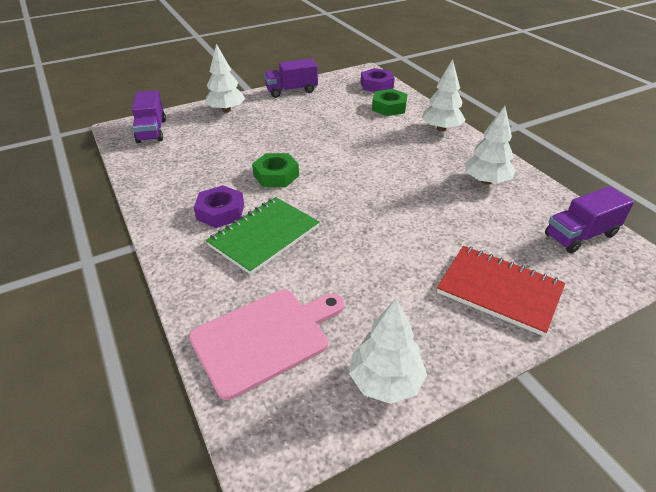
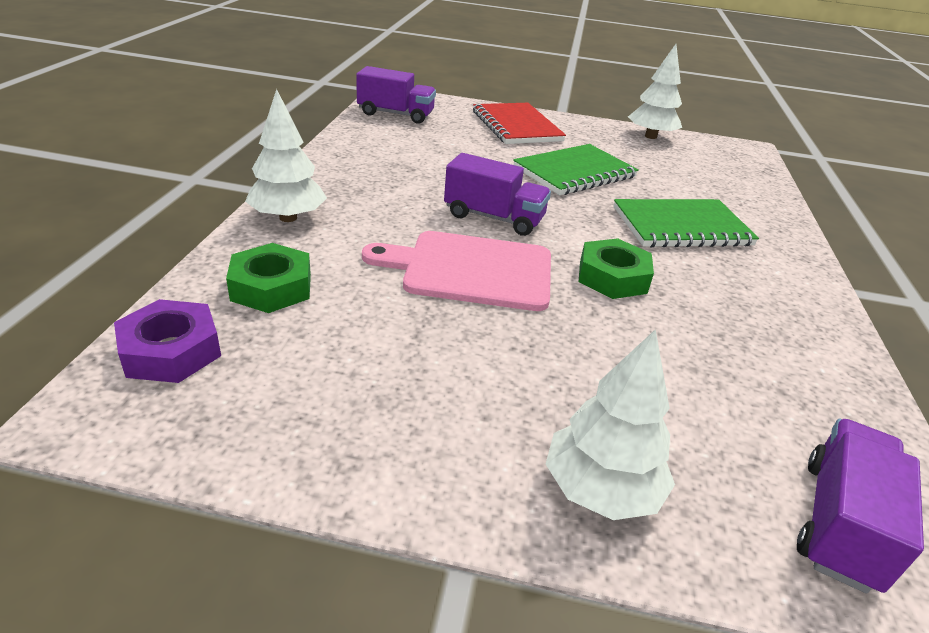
camera: 145 degrees left, 5 degrees down
(220, 212) = (724, 271): purple nut -> none
(265, 338) = (723, 177): pink cutting board -> pink cutting board (471, 270)
(291, 91) = (365, 462): purple truck -> purple truck (494, 218)
(379, 251) = (574, 172): none -> green notebook
(486, 181) = (378, 160): white tree -> none

